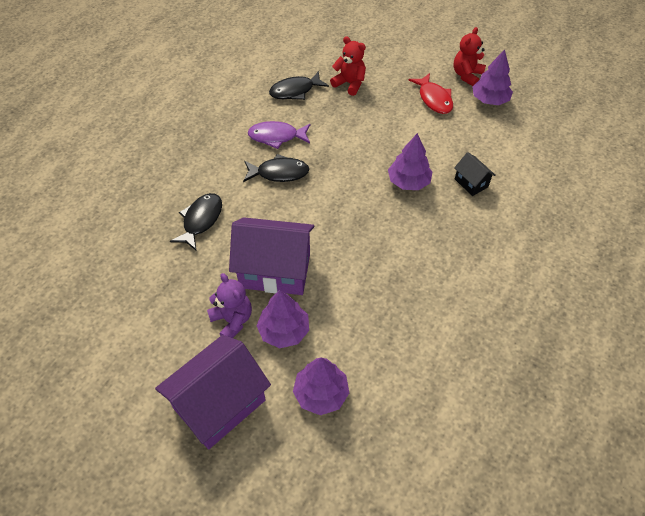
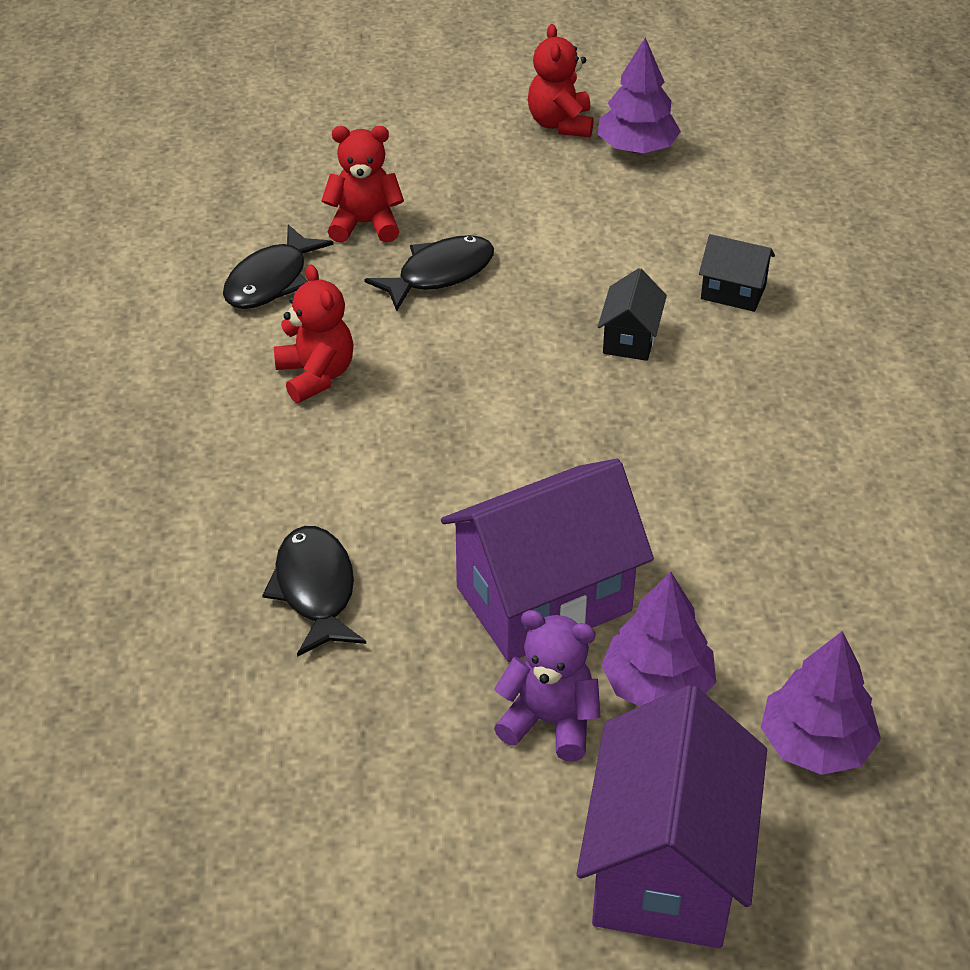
camera: 35 degrees left, 10 degrees down
(276, 137) = (316, 375): purple fish -> red teddy bear
(279, 173) = (384, 434): black fish -> black fish (439, 274)
(408, 181) = (630, 339): purple tree -> black house
(434, 99) = (542, 186): red fish -> none

